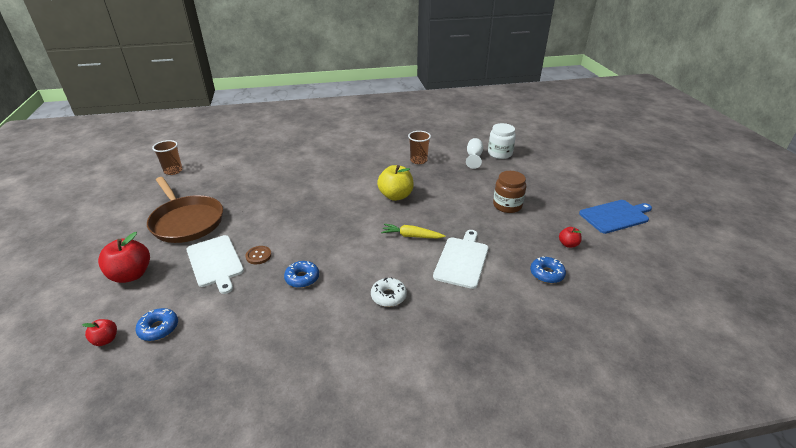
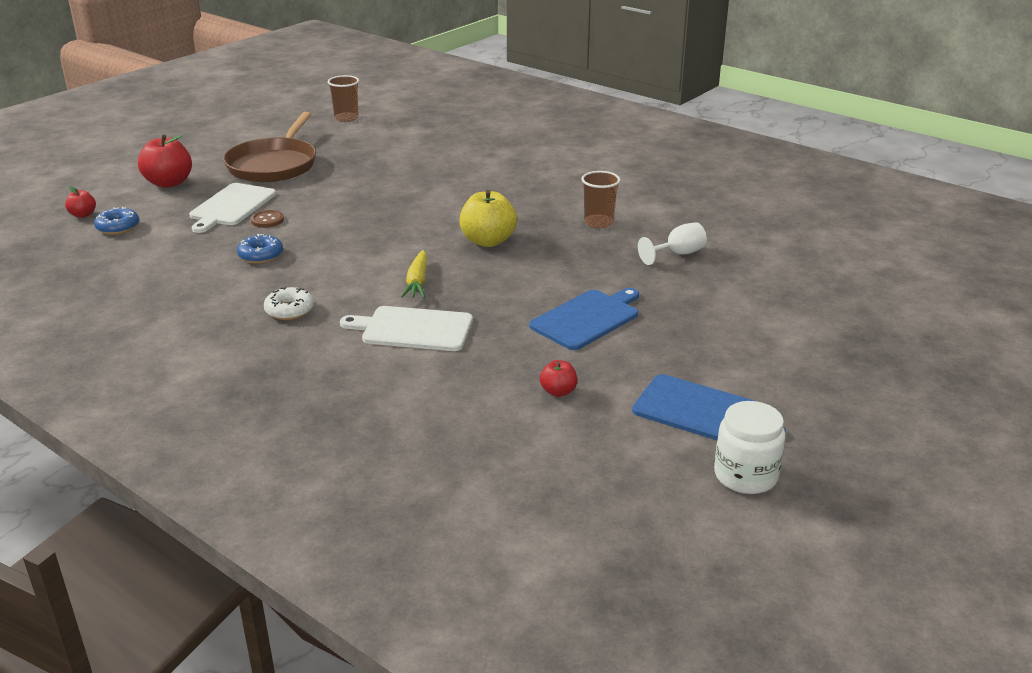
camera: 50 degrees right, 5 degrees down
(411, 236) = (417, 282): yellow carrot -> yellow carrot turned 150 degrees counterclockwise
(462, 260) = (413, 329): white cutting board -> white cutting board turned 150 degrees counterclockwise
(500, 153) = (727, 268): white jar -> white jar (745, 476)
(507, 205) = (587, 318): brown jar -> blue cutting board
(546, 274) = (464, 394): blue donut -> none

